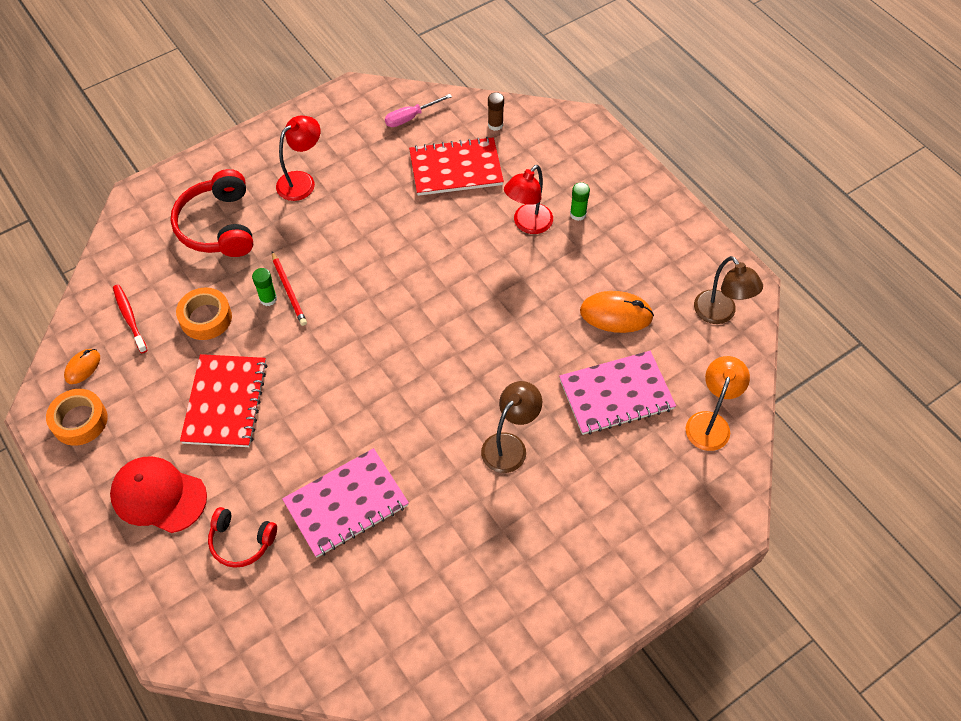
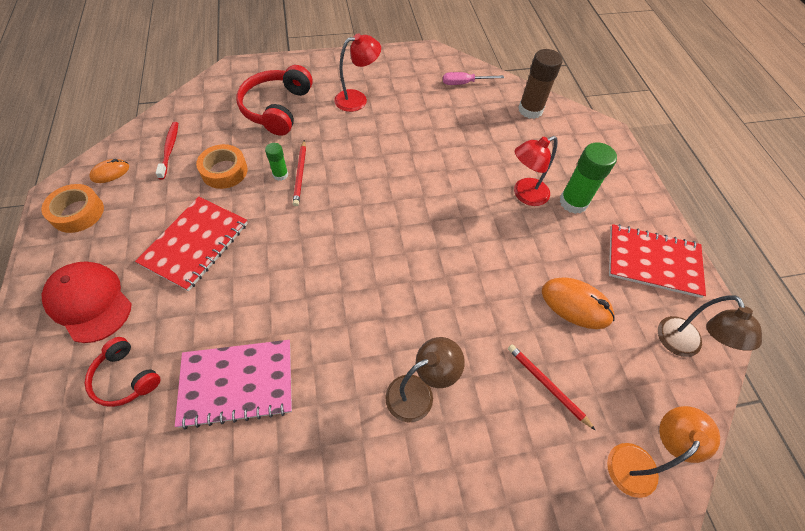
camera: 20 degrees right, 0 degrees up
(456, 168) = (483, 131): red notebook -> red notebook (653, 261)
(495, 125) = (530, 110): brown glue stick -> brown glue stick, size x1.84
(578, 214) = (573, 202): green glue stick -> green glue stick, size x1.84
(616, 394) = (547, 385): pink notebook -> red pencil

